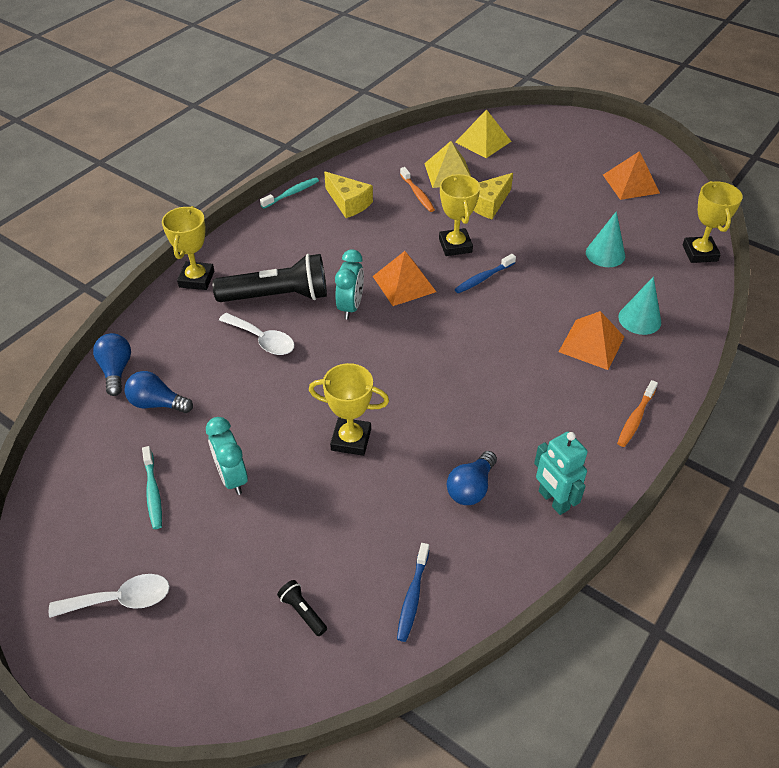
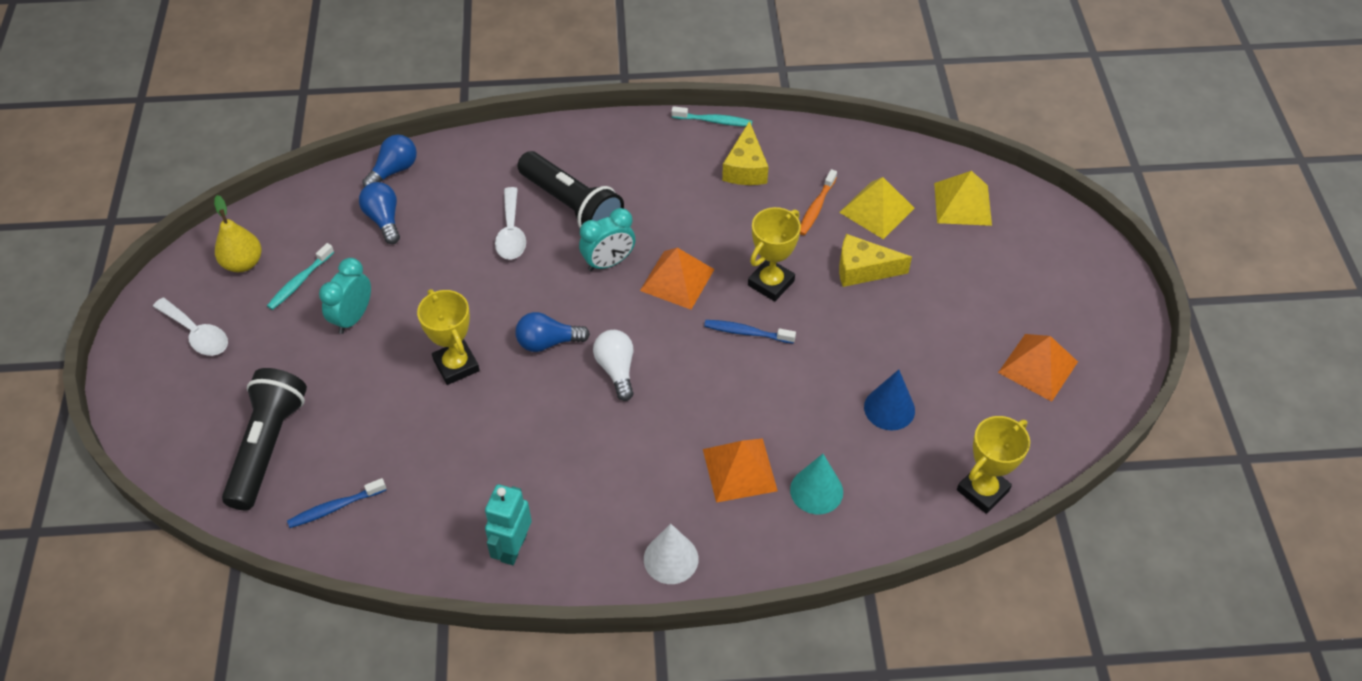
camera: 50 degrees right, 5 degrees up
(84, 521) = (243, 263): none -> yellow pear
(197, 279) = (538, 141): yellow trophy -> none
(303, 611) = (268, 446): black flashlight -> black flashlight, size x2.50
(448, 355) = (616, 369): none -> white light bulb
(471, 488) = (476, 480): blue light bulb -> blue light bulb (548, 342)
(605, 254) = (889, 408): turquoise cone -> blue cone
(635, 418) = (671, 559): orange toothbrush -> white cone

